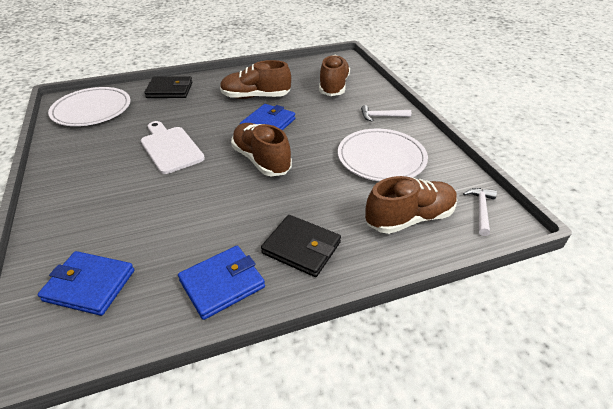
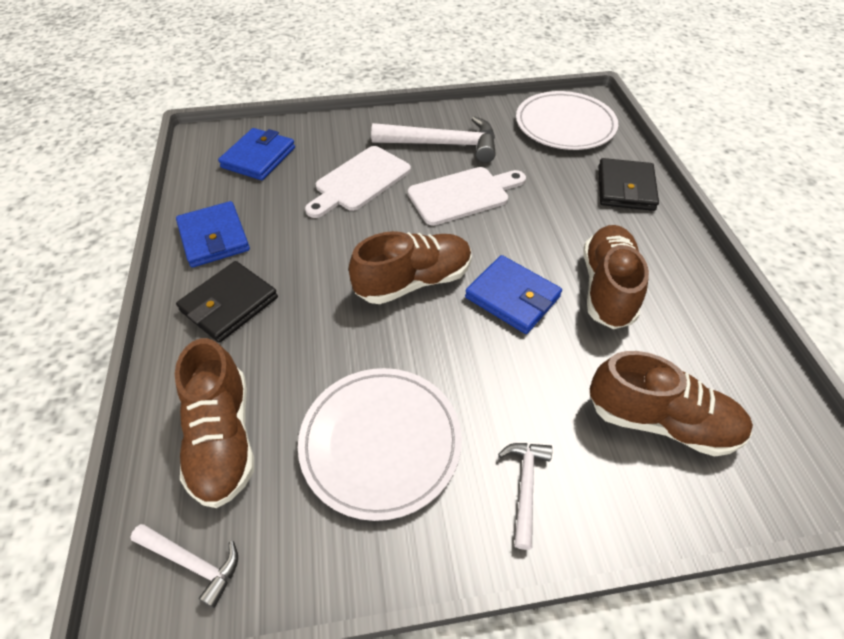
camera: 100 degrees right, 10 degrees up
(101, 163) = (443, 144): none -> white hammer
(145, 202) = (359, 181): none -> white cutting board

